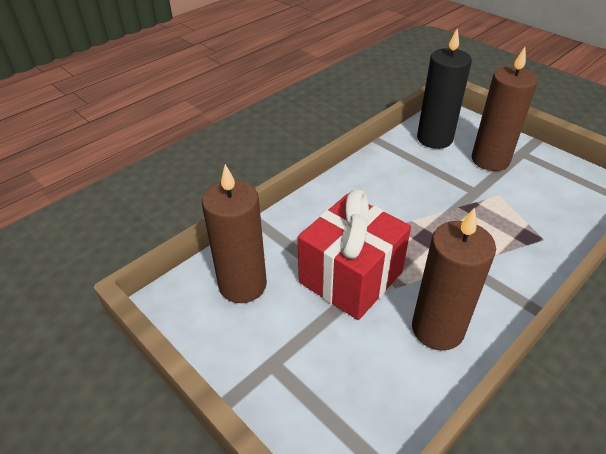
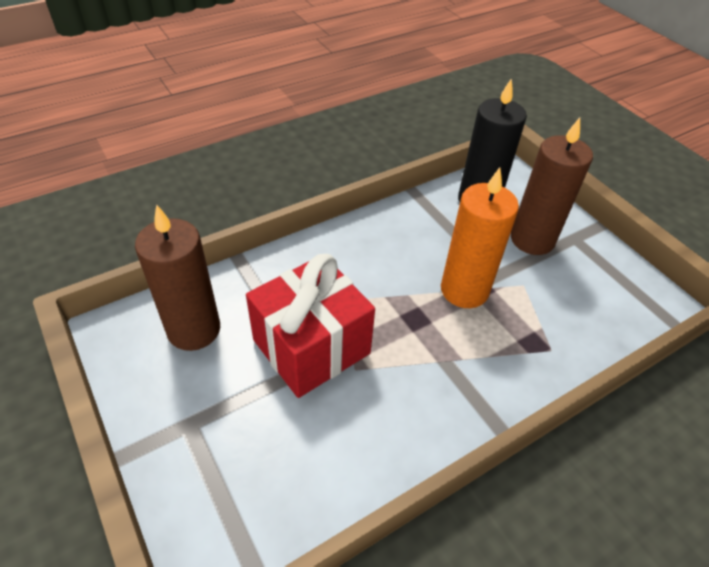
camera: 10 degrees right, 5 degrees up
(437, 329) = (380, 428): brown candle -> none
(455, 208) = (464, 290): none -> orange candle

